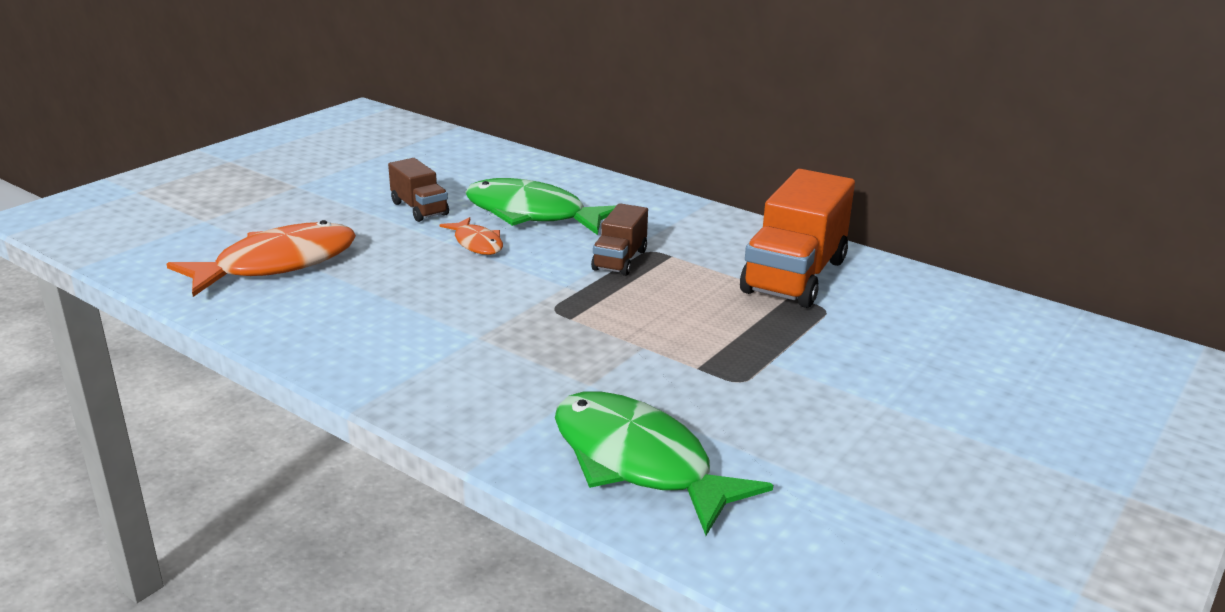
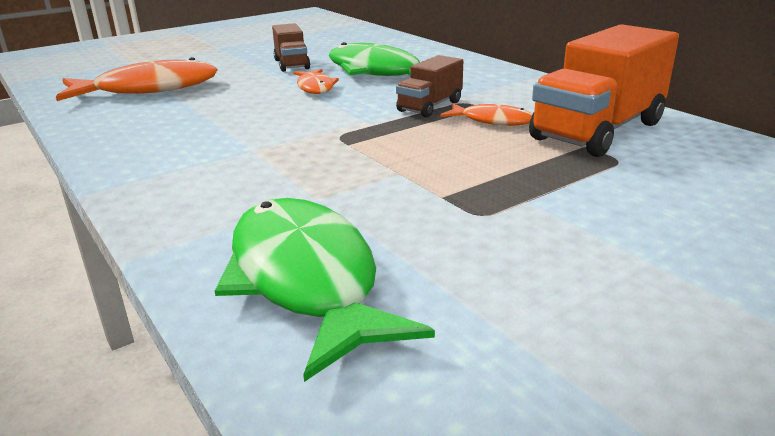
camera: 20 degrees right, 0 degrees up
(692, 273) = (492, 121): none -> orange fish

